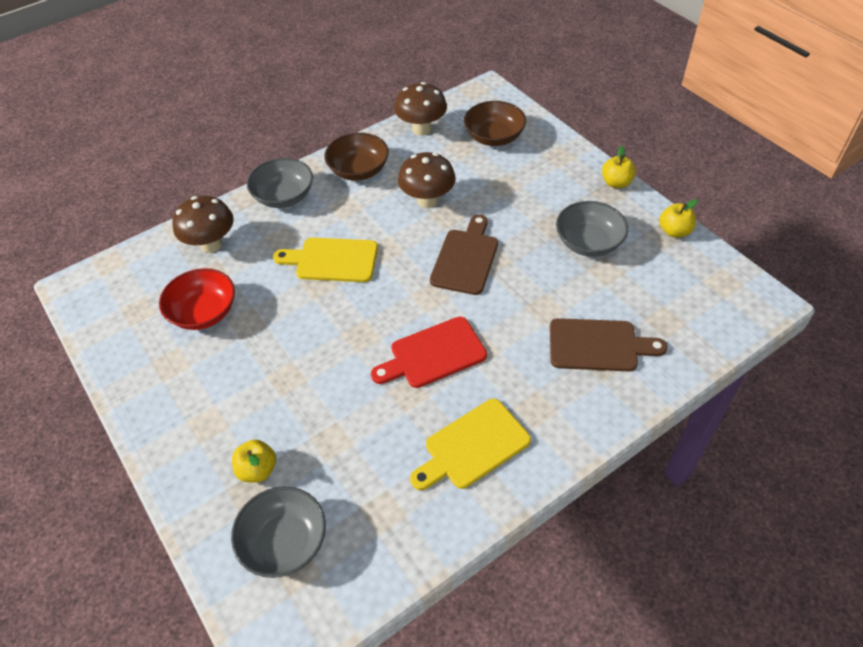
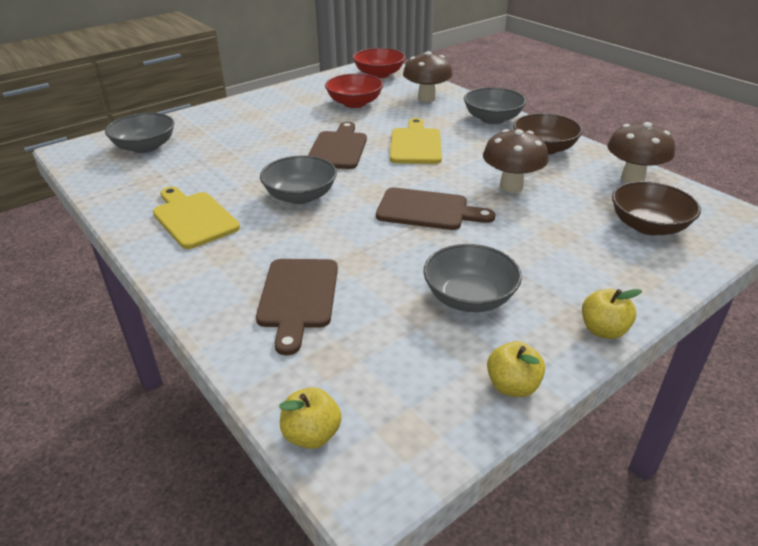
camera: 85 degrees right, 15 degrees down
(113, 287) = (379, 74): none -> red bowl
(257, 470) = (207, 134): yellow apple -> yellow apple (312, 434)
(329, 326) = (338, 148): none -> brown cutting board
(433, 354) = (300, 196): red cutting board -> grey bowl

